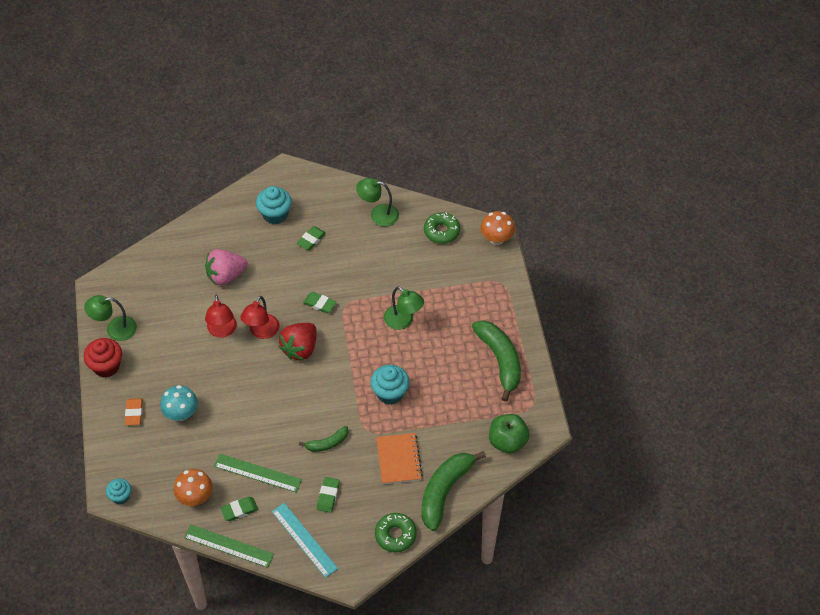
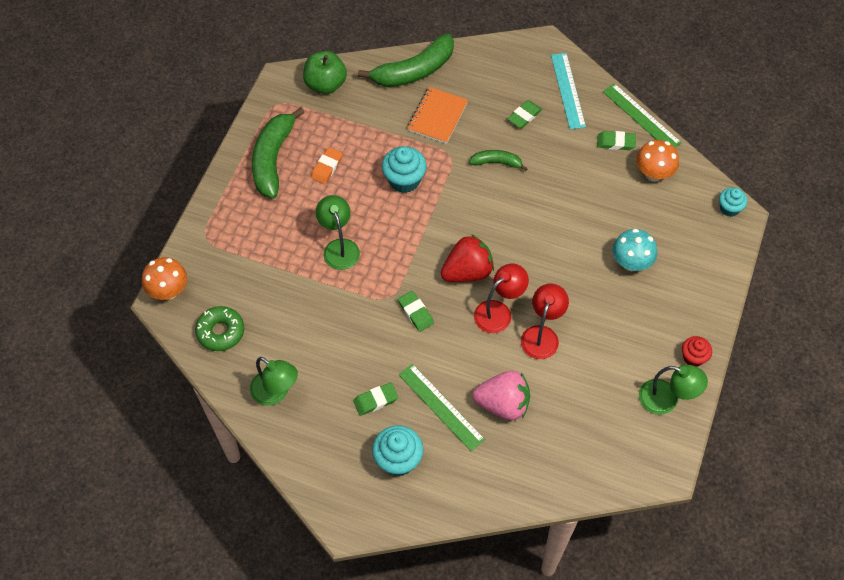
camera: 150 degrees left, 5 degrees up
(106, 366) = (693, 357): red cupcake -> red cupcake, size x0.63
(134, 413) = (682, 288): orange eraser -> orange eraser (327, 167)
(257, 473) = (581, 167): green ruler -> green ruler (441, 407)
(395, 535) = (483, 57): green donut -> none

